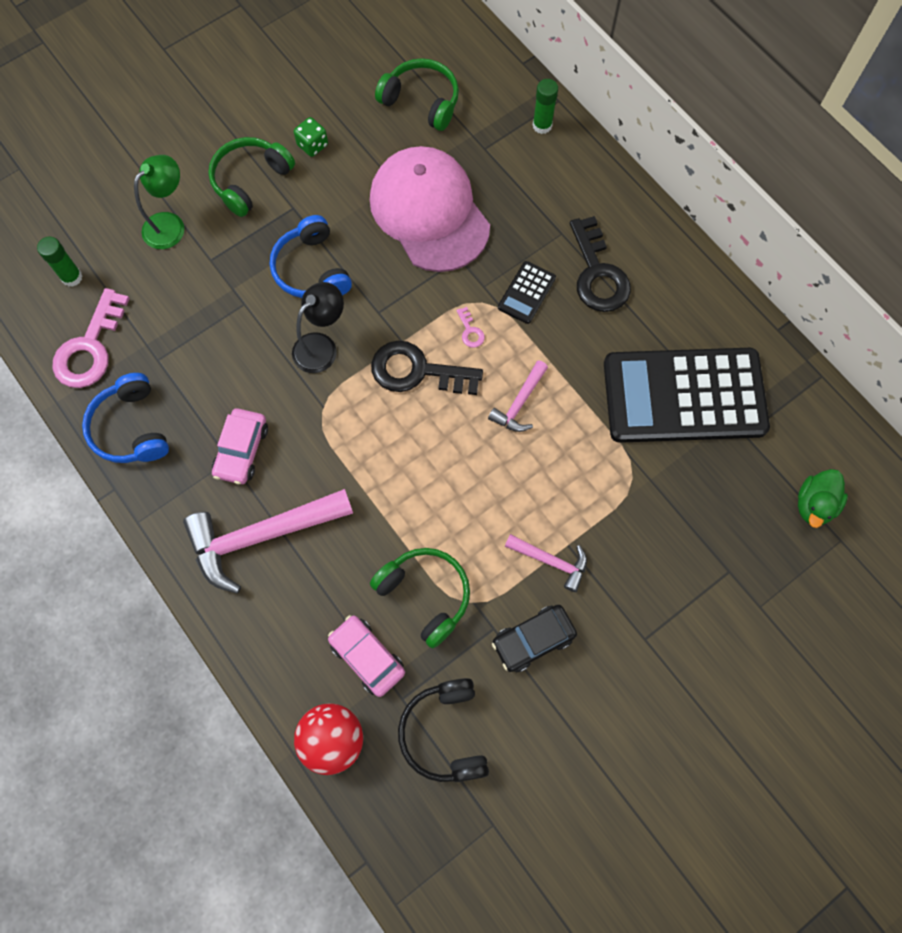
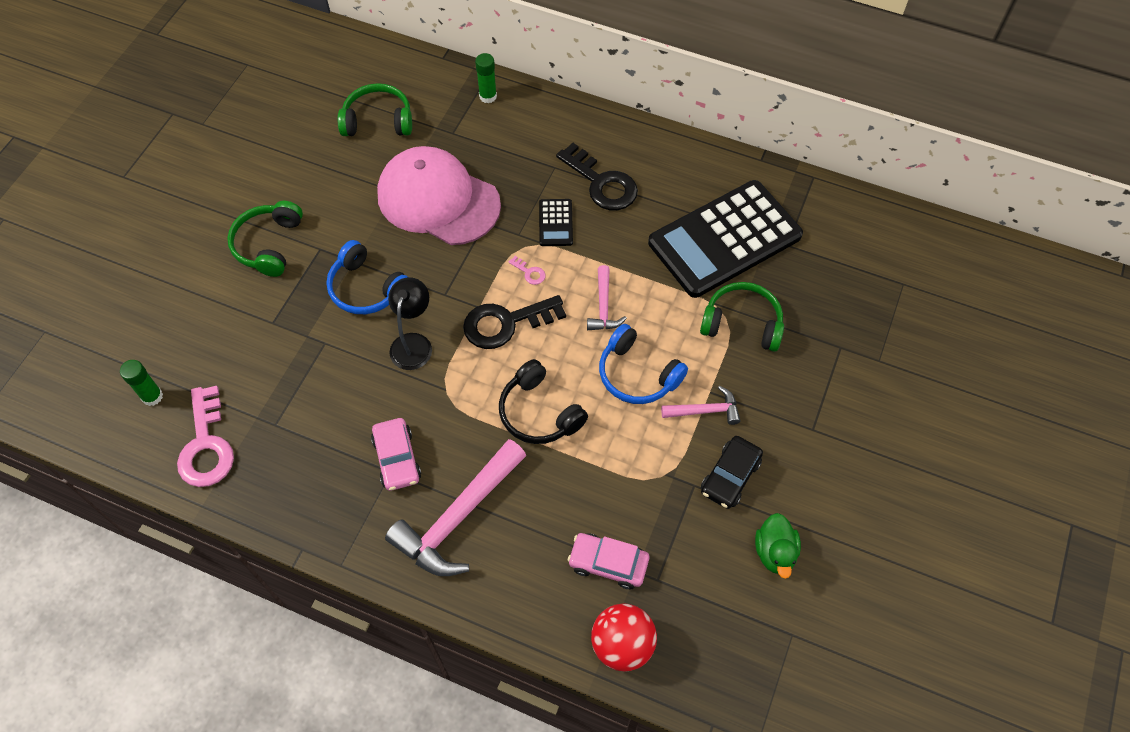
camera: 30 degrees left, 10 degrees down
(131, 428) = (286, 491): blue headphones -> blue headphones (637, 374)
(170, 224) = (218, 311): green lamp -> none
(312, 145) = (306, 193): green dice -> none
(425, 595) = (624, 489): green headphones -> green headphones (742, 323)
(445, 733) = (709, 586): black headphones -> black headphones (539, 412)
(814, 504) = (868, 268): green duck -> green duck (775, 552)

